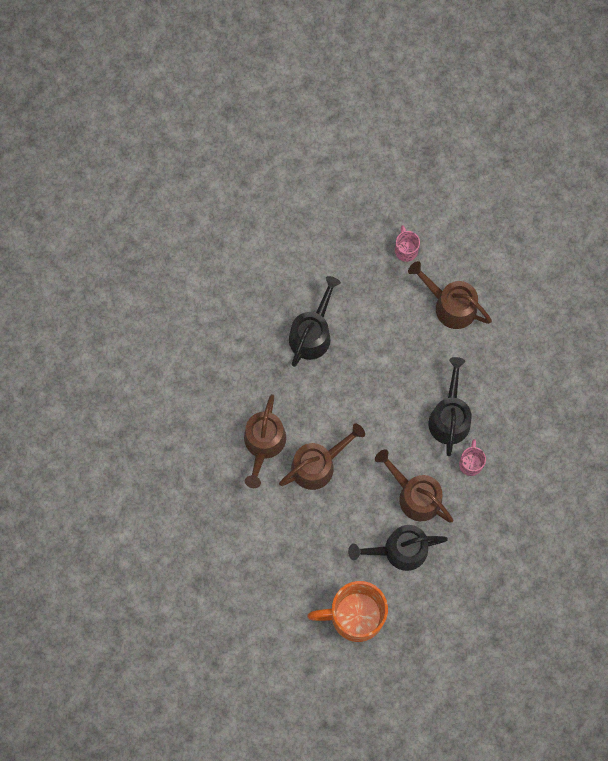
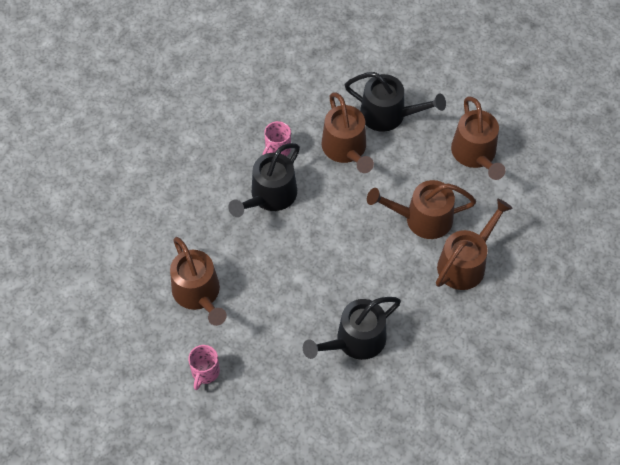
camera: 150 degrees left, 15 degrees down
(306, 551) = (475, 154): none -> brown watering can
(355, 616) = (460, 86): orange mug -> none

